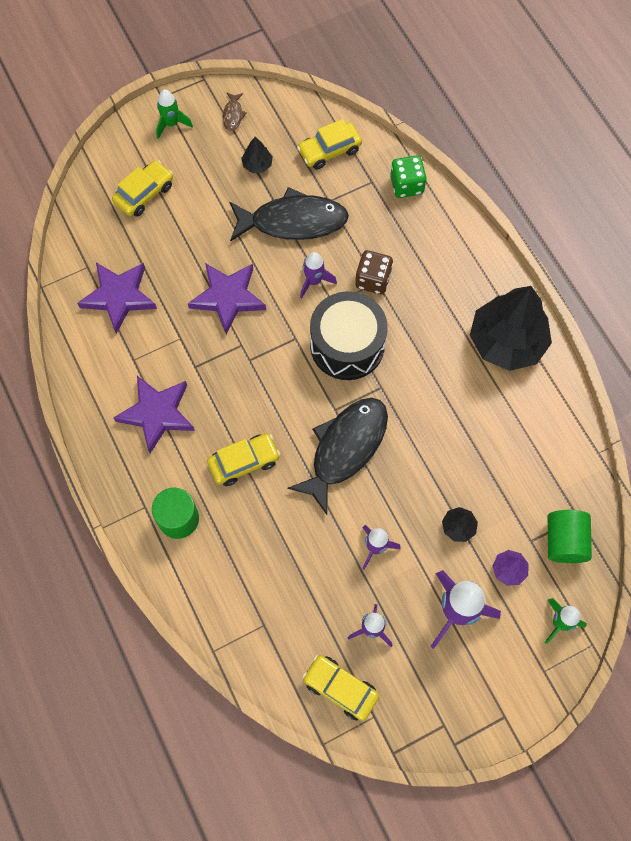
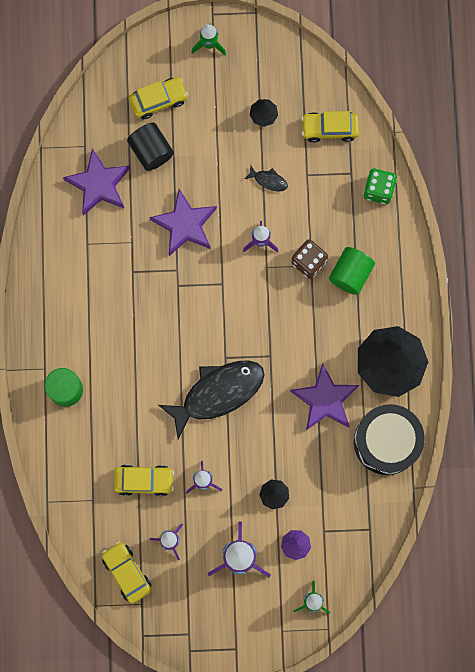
camera: 25 degrees right, 10 degrees up
(157, 414) = (86, 298): purple star -> purple star (325, 399)
(159, 243) = (151, 151): none -> black cylinder
(233, 115) = (264, 59): brown fish -> none
(244, 462) = (135, 368): yellow car -> yellow car (144, 480)
(293, 221) = (268, 180): black fish -> black fish, size x0.41
(347, 345) = (260, 309): black drum -> black drum (386, 442)
(564, 541) = (349, 543): green cylinder -> green cylinder (350, 274)

